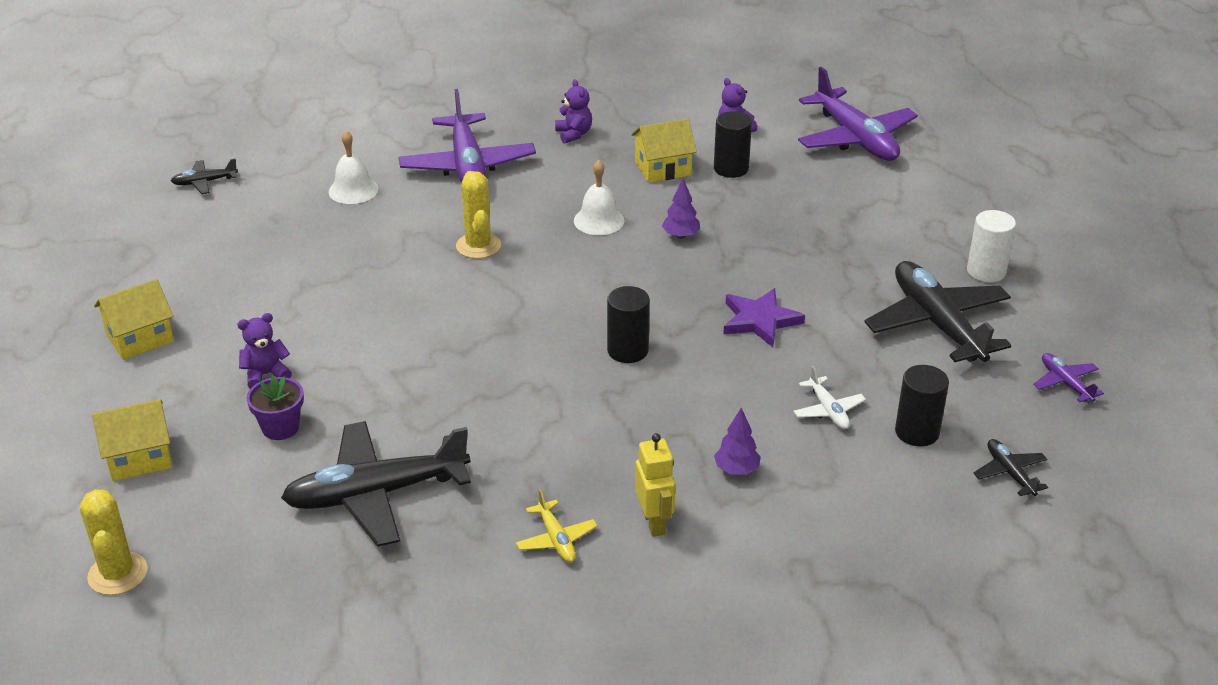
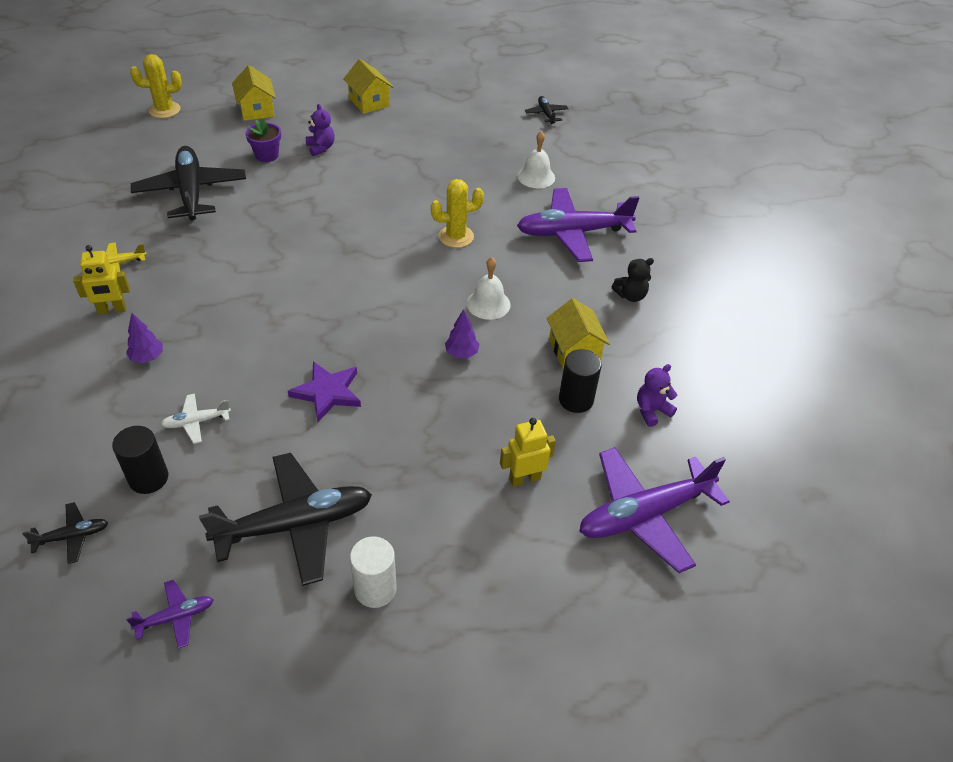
camera: 90 degrees right, 10 degrees up
(574, 134) = (630, 295): purple teddy bear -> black teddy bear
(627, 350) = (305, 309): black cylinder -> none
(836, 196) = (524, 478): none -> yellow robot

